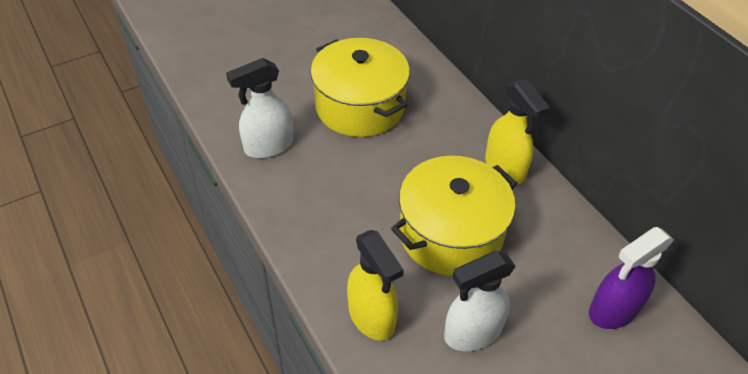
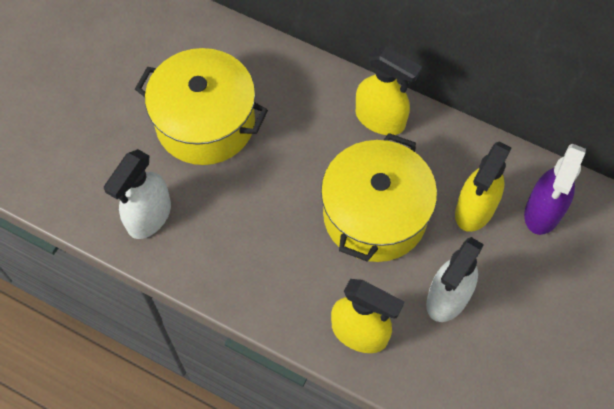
camera: 30 degrees left, 15 degrees up
(546, 275) = (474, 209): none -> yellow spray bottle

